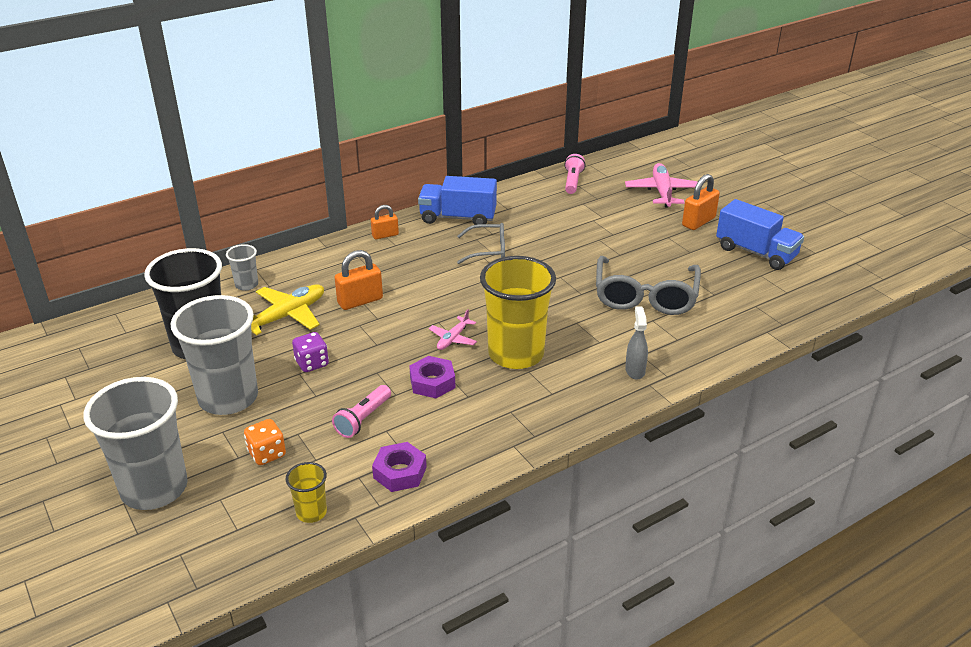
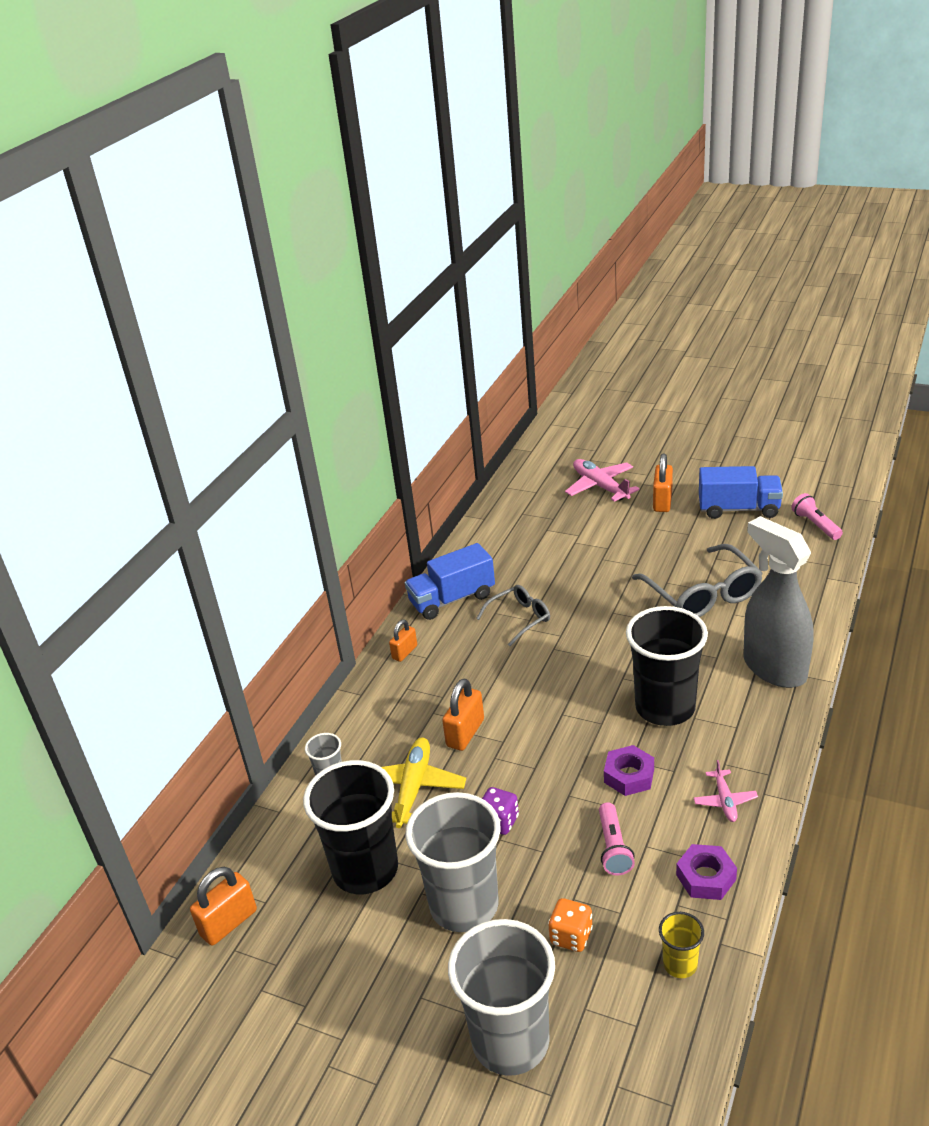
camera: 30 degrees left, 0 degrees up
(94, 332) = (229, 923): none -> orange padlock
(453, 339) = (595, 723): pink plane -> pink plane (725, 801)
(516, 354) = (665, 707): yellow cup -> black cup
(573, 181) = (512, 512): pink flashlight -> pink flashlight (815, 525)
(635, 370) = (774, 668): grey spray bottle -> grey spray bottle, size x2.36

